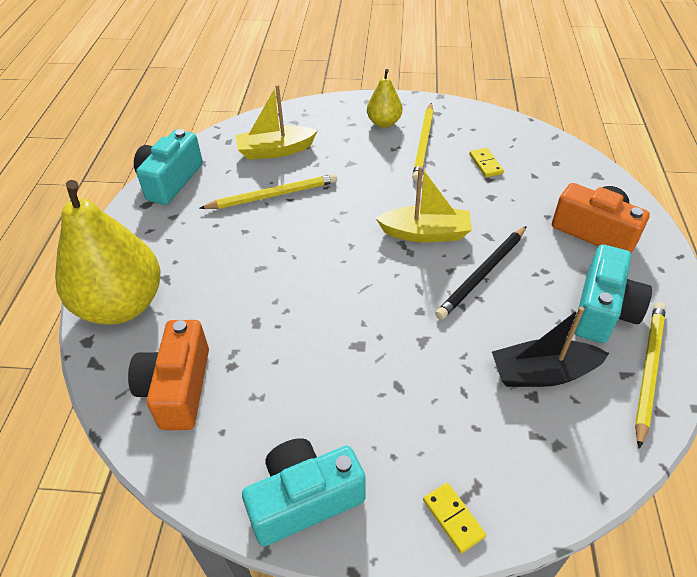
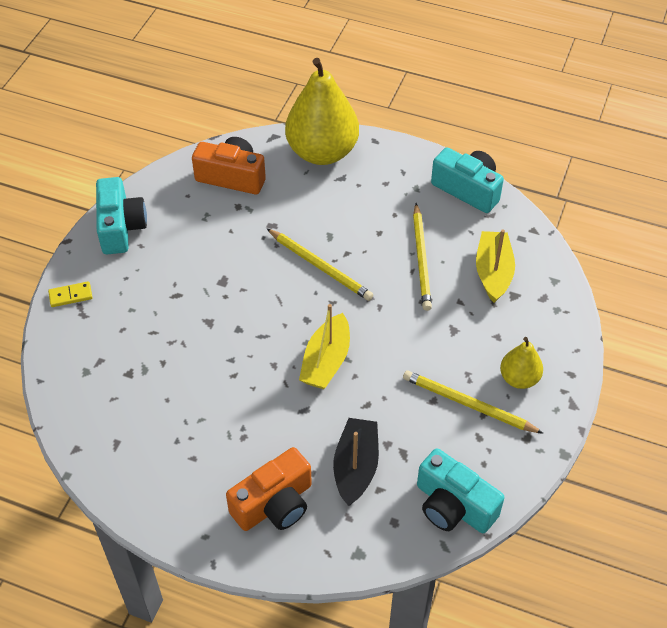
camera: 105 degrees right, 5 degrees up
(482, 274) = (259, 387): black pencil -> none
(486, 164) = (413, 450): yellow domino -> none
(542, 373) = (144, 387): black boat -> black boat (356, 467)
(603, 310) = (181, 460): turquoise camera -> turquoise camera (453, 506)
(648, 370) = (111, 461): yellow pencil -> yellow pencil (320, 266)

